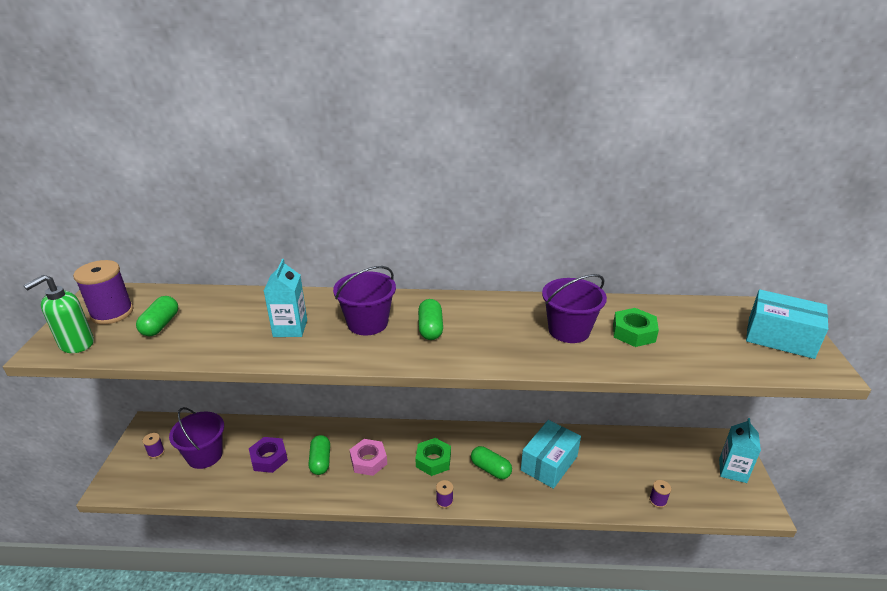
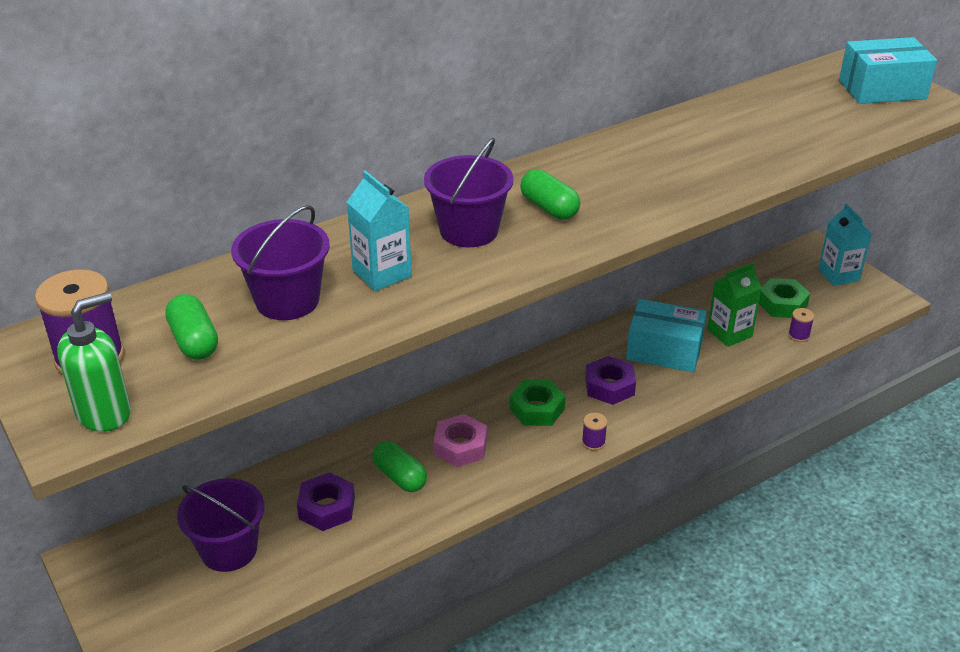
camera: 35 degrees left, 5 degrees up
(76, 344) = (104, 413): green soap dispenser -> green soap dispenser turned 135 degrees counterclockwise
(156, 452) = (148, 583): purple spool -> none
(490, 469) = (609, 386): green capsule -> purple nut
(549, 463) = (664, 351): turquoise box -> turquoise box turned 75 degrees counterclockwise
(569, 330) = (693, 154): purple bucket -> purple bucket (287, 300)
(606, 473) = (729, 333): none -> green carton
(633, 332) = (755, 133): green nut -> green nut (782, 304)

